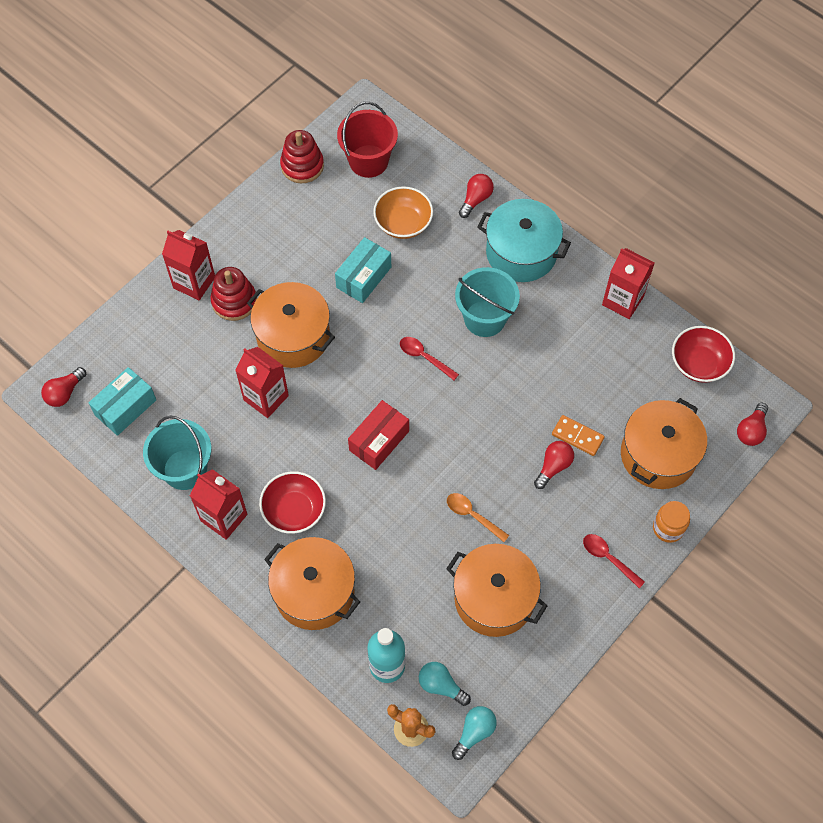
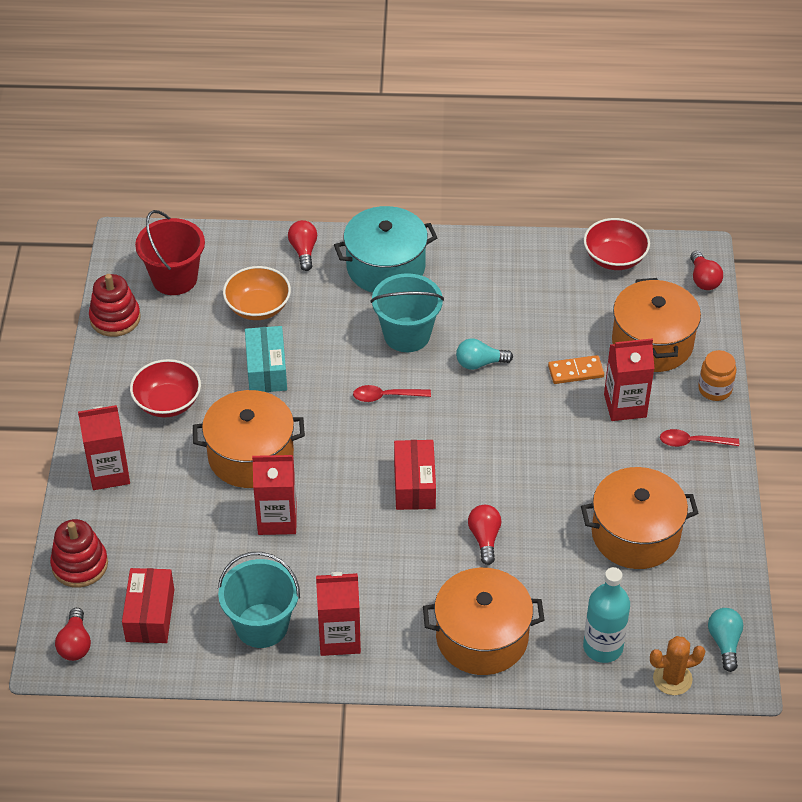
camera: 40 degrees left, 15 degrees down
(125, 407) = (150, 615): turquoise box -> red box
(234, 301) = (165, 463): red stacking toy -> red stacking toy (80, 565)
(294, 510) = (397, 588): red bowl -> red bowl (167, 402)
(441, 685) = (662, 629): turquoise light bulb -> turquoise light bulb (479, 363)
(473, 515) = (553, 486): orange spoon -> none
(553, 466) = (580, 406): red light bulb -> red light bulb (484, 538)
(622, 300) = (507, 251): red carton -> red carton (625, 405)

